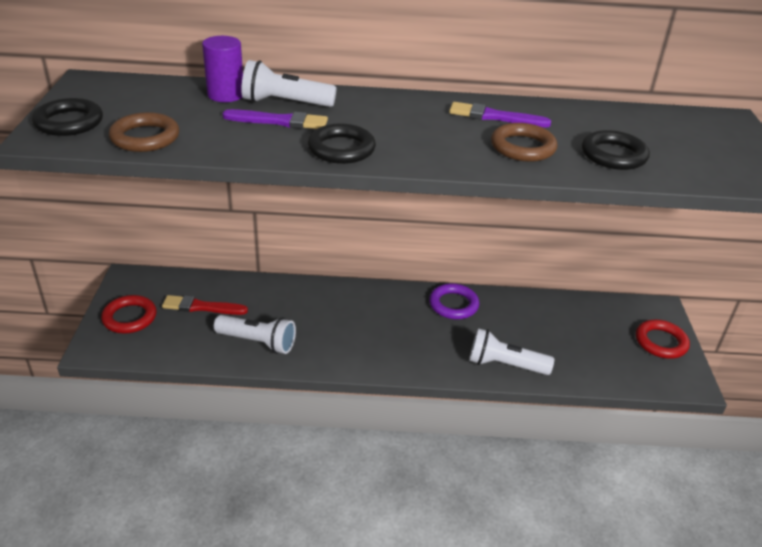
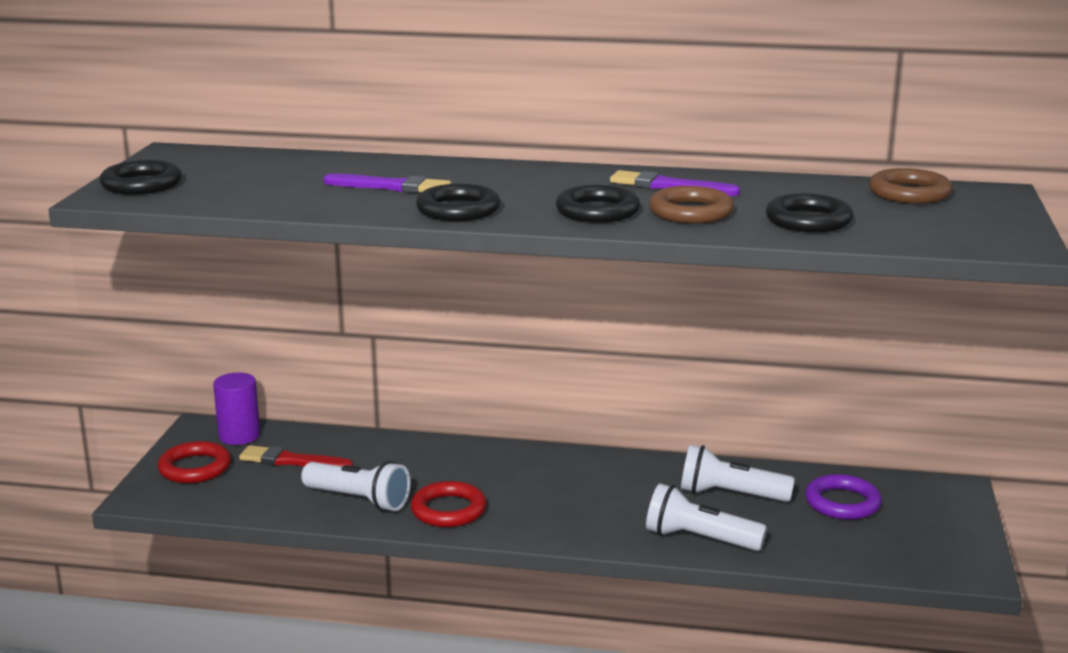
camera: 10 degrees right, 15 degrees down
(145, 137) = (226, 197): brown ring -> brown ring (909, 193)
(225, 95) = (334, 164): purple cylinder -> purple cylinder (239, 436)
(285, 103) = (405, 172): white flashlight -> white flashlight (730, 495)
(451, 148) = (597, 211): none -> black ring
(453, 304) = (644, 472): purple ring -> purple ring (842, 503)
(661, 342) = (943, 526): red ring -> red ring (448, 510)

